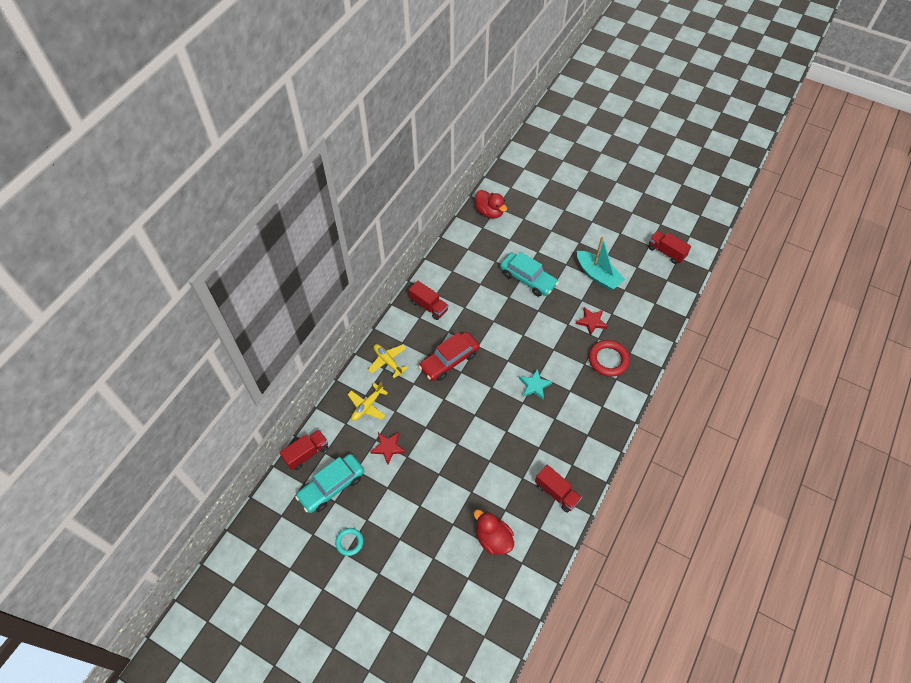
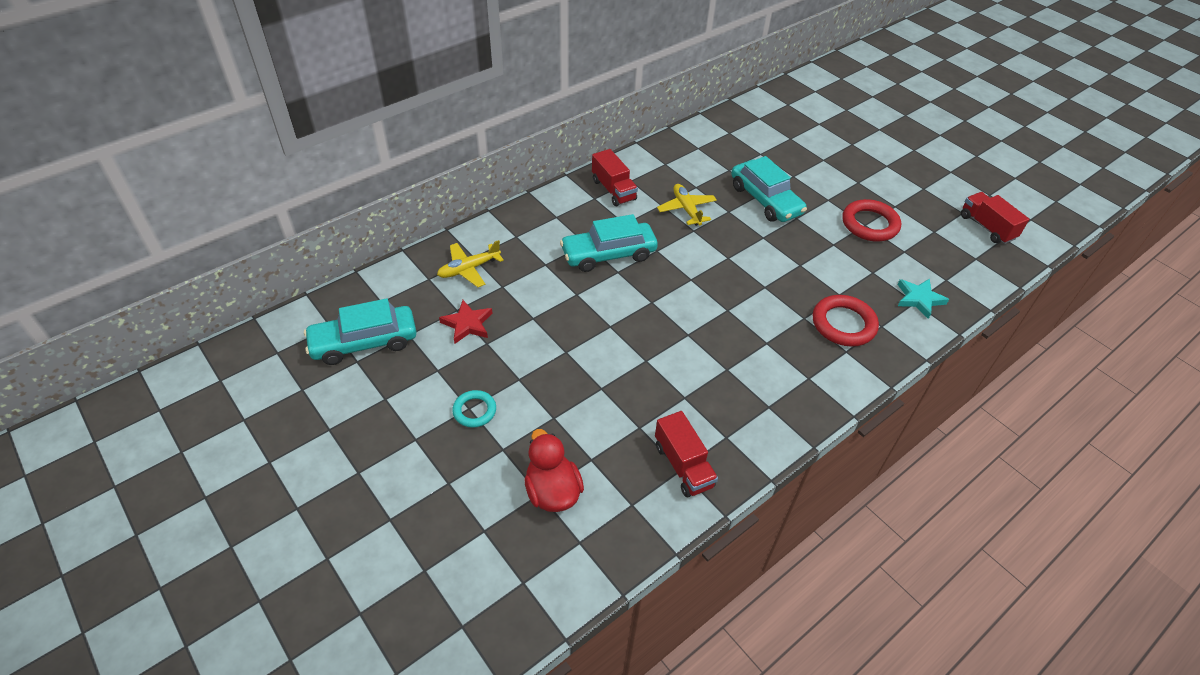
camera: 20 degrees right, 10 degrees down
(306, 453) = (357, 295): red truck -> none
(349, 542) = (344, 417): turquoise ring -> turquoise ring (474, 411)
(388, 361) = (525, 230): yellow plane -> yellow plane (686, 209)
(449, 360) = (608, 254): red car -> turquoise car
(489, 212) = (747, 120): red duck -> none
(534, 385) = (716, 320): turquoise star -> turquoise star (919, 299)
(591, 322) = (837, 272): red star -> none
(597, 275) = (869, 224): turquoise boat -> red ring

